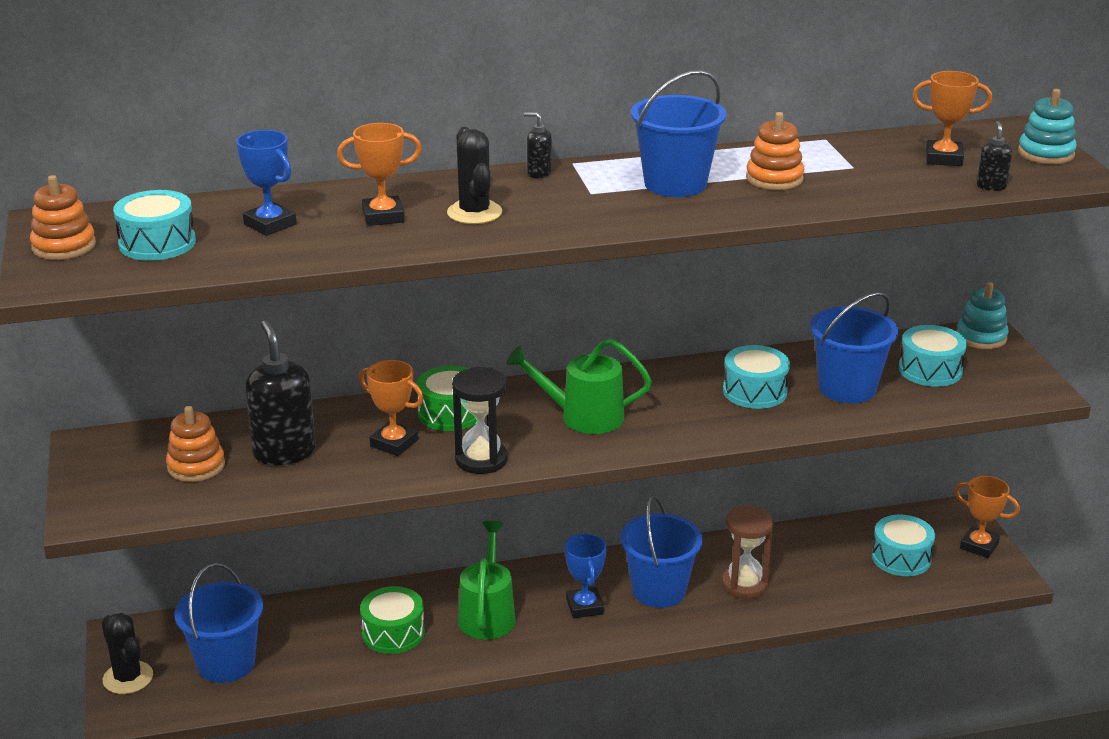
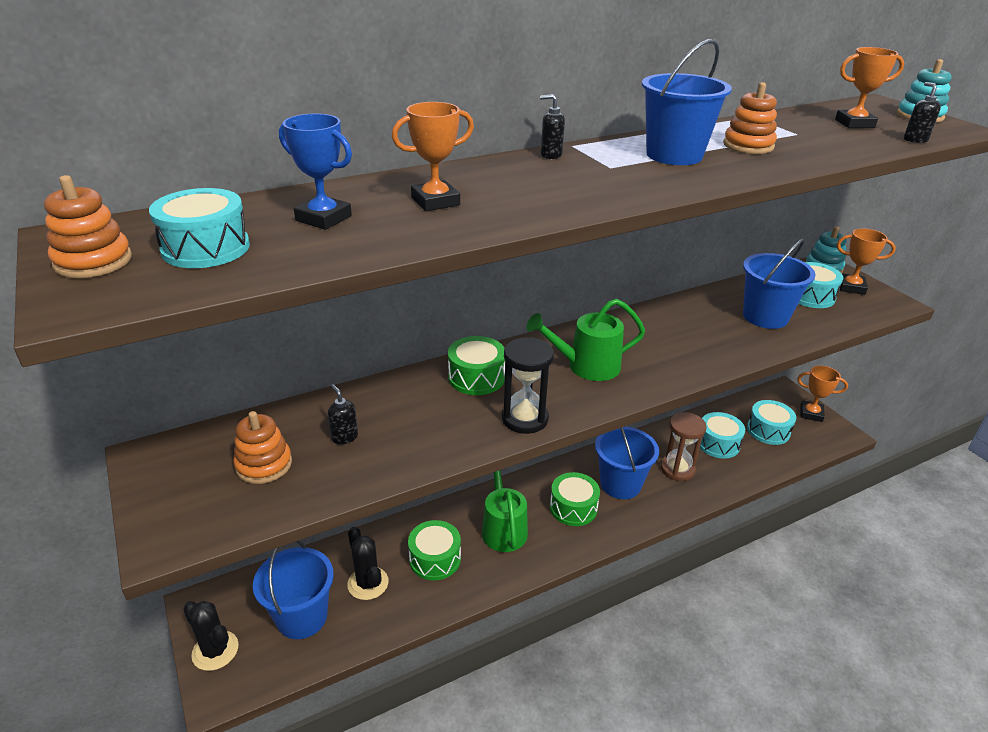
camera: 15 degrees left, 5 degrees up
(284, 452) = (344, 437): black soap dispenser -> black soap dispenser, size x0.46
(394, 443) = (441, 413): orange trophy -> orange trophy (851, 287)
(474, 213) = (521, 191): black cactus -> black cactus (368, 583)
(584, 607) = (573, 508): blue trophy -> green drum
(754, 391) = (702, 327): turquoise drum -> turquoise drum (718, 443)

